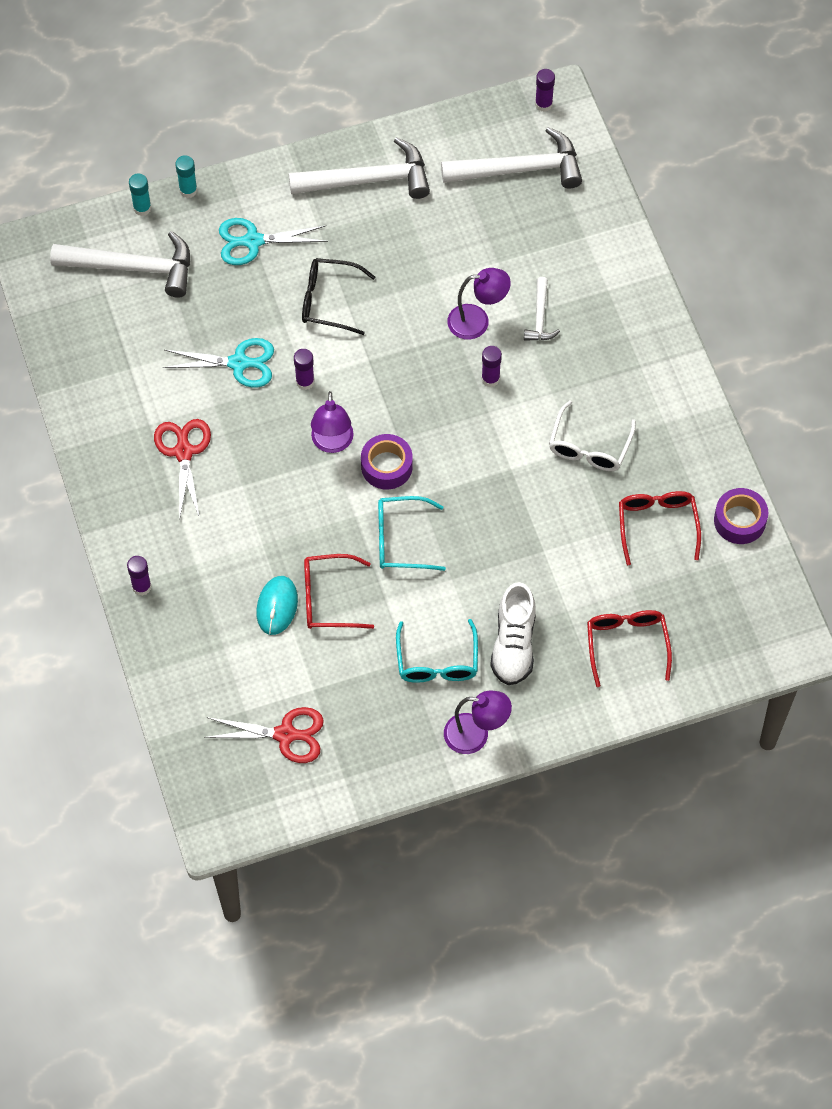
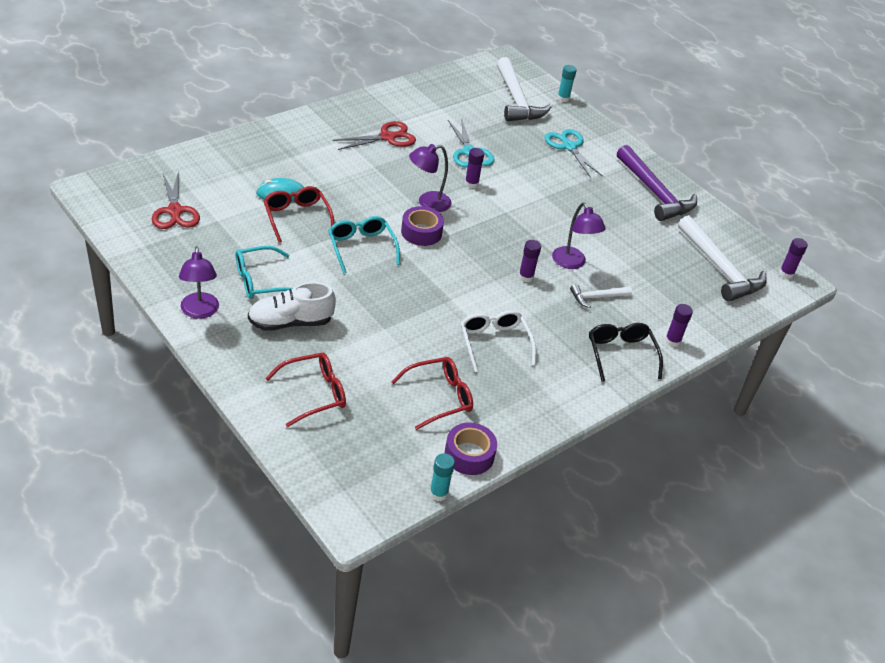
camera: 65 degrees right, 20 degrees down
(141, 587) = (275, 132): purple glue stick -> purple glue stick (672, 341)
(188, 190) = (589, 115): turquoise glue stick -> turquoise glue stick (438, 493)
(328, 301) = (544, 186): black glasses -> black glasses (621, 354)
(369, 180) = (655, 193): white hammer -> purple hammer
(589, 447) = (494, 343): white glasses -> white glasses turned 75 degrees clockwise

